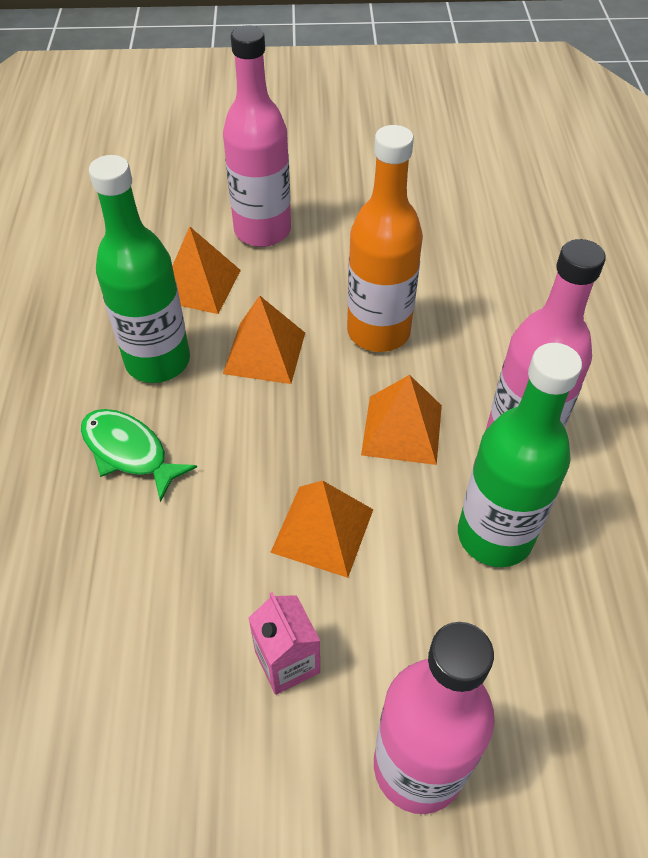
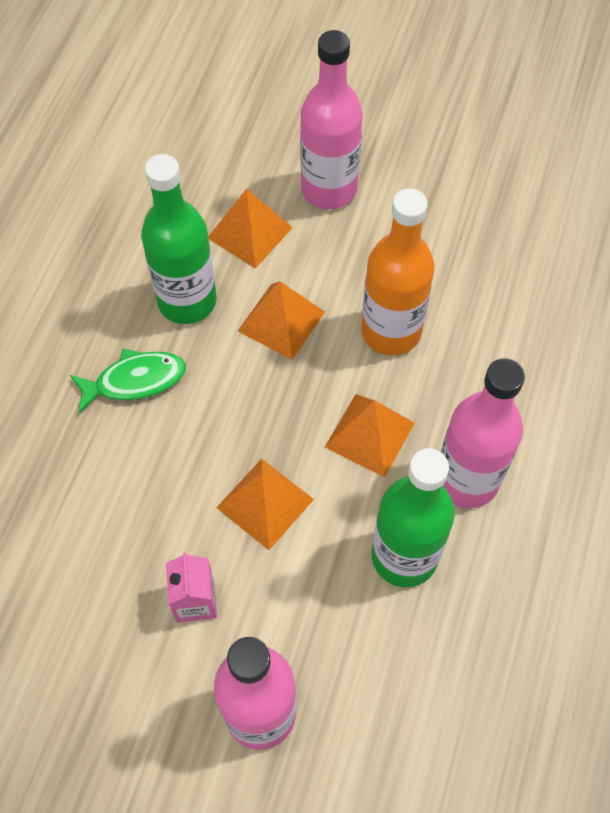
camera: 20 degrees right, 10 degrees up
(129, 452) = (135, 381): green fish -> green fish turned 105 degrees clockwise

